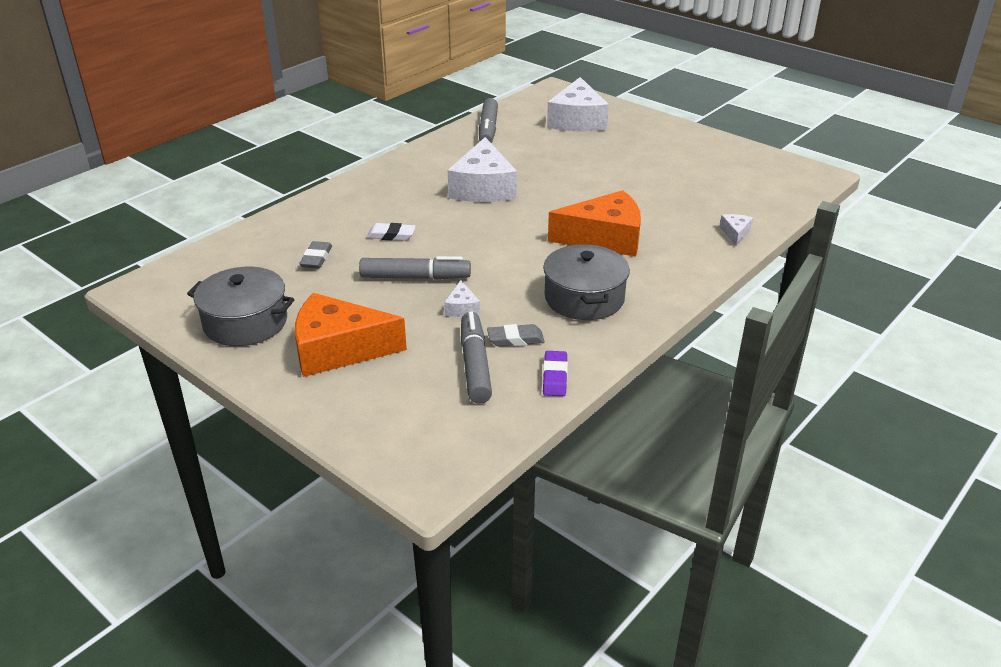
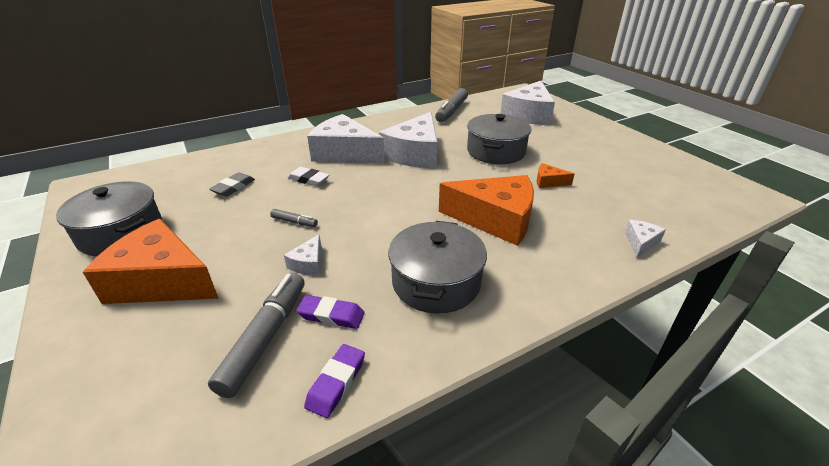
camera: 20 degrees right, 0 degrees up
(405, 200) = (345, 153): none -> white cheese
(415, 277) = (294, 222): grey marker -> grey marker, size x0.48
(515, 339) = (331, 315): grey eraser -> purple eraser
(566, 170) = (495, 151): none -> grey pot
(635, 193) = (548, 182): none -> orange cheese

